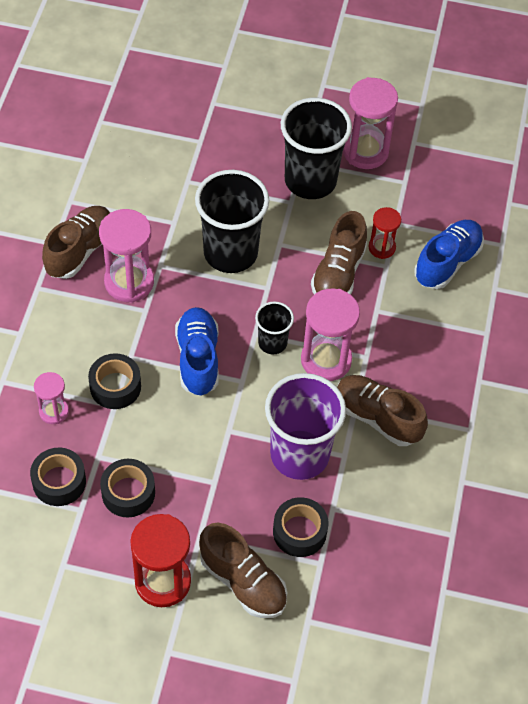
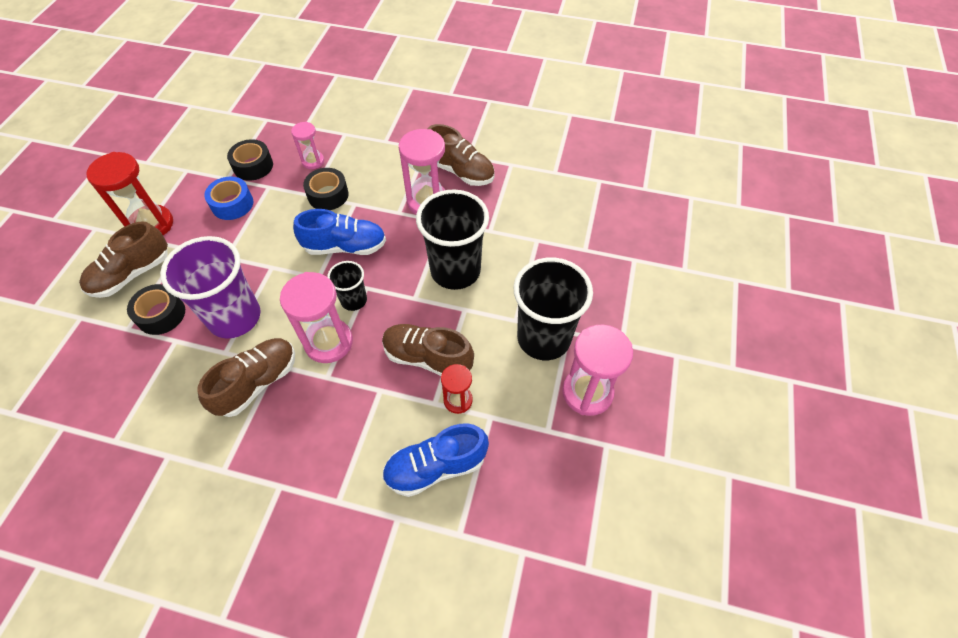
camera: 95 degrees right, 0 degrees up
(128, 493) = (232, 204): black tape -> blue tape
(447, 262) = (436, 467): blue shoe -> blue shoe turned 120 degrees clockwise

